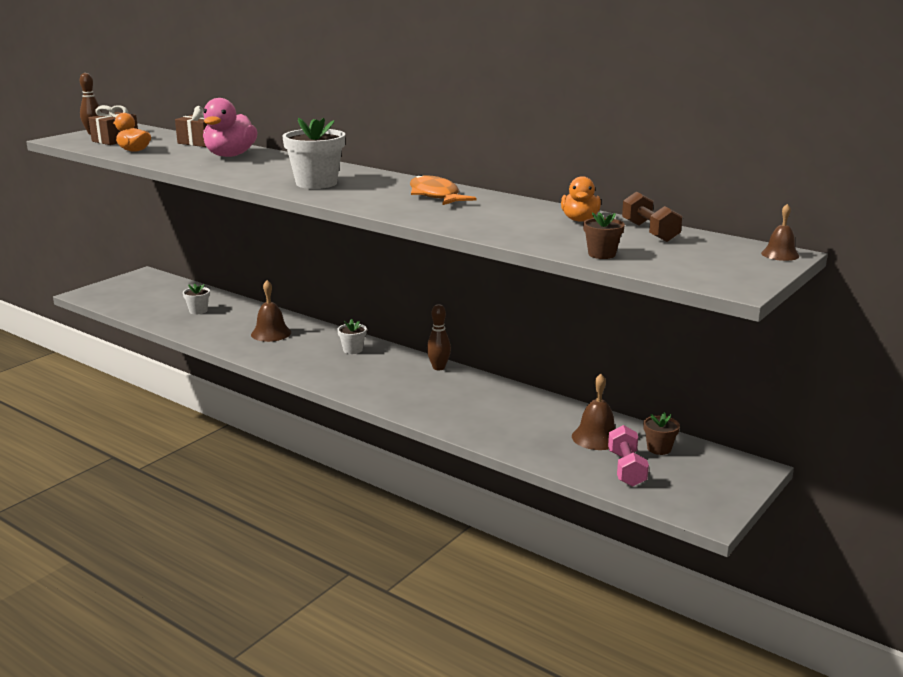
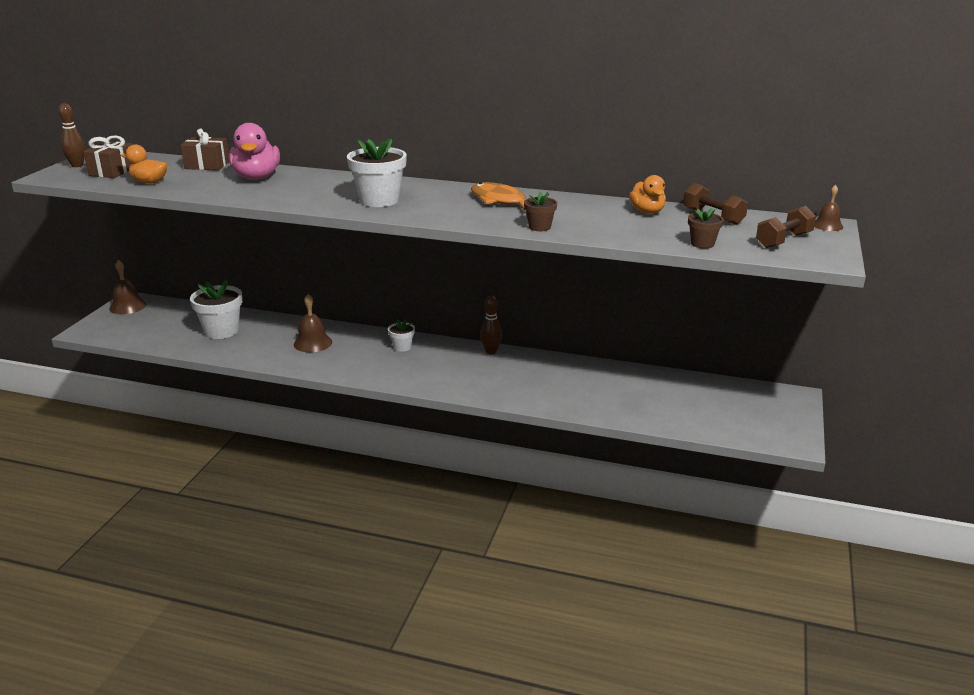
camera: 20 degrees left, 5 degrees up
(198, 311) = (221, 331): white flower pot -> white flower pot, size x1.90
(596, 437) = (665, 392): brown bell -> brown bell (127, 306)
(626, 469) = (708, 415): pink dumbbell -> none
(659, 449) = (718, 392): brown flower pot -> brown flower pot (539, 227)
(703, 262) = (783, 240): none -> brown dumbbell

